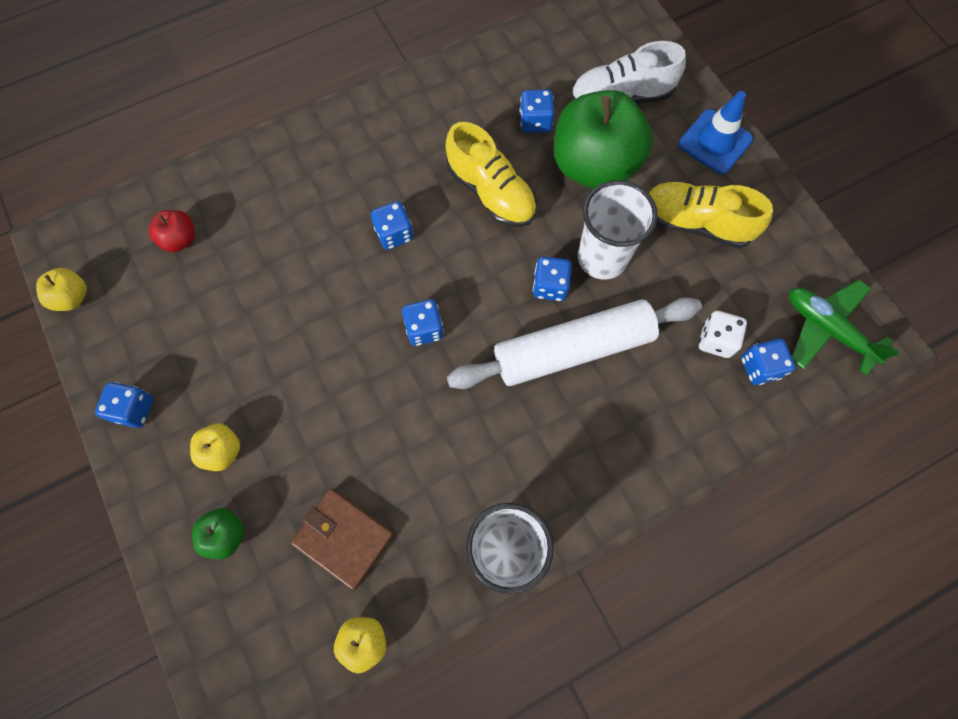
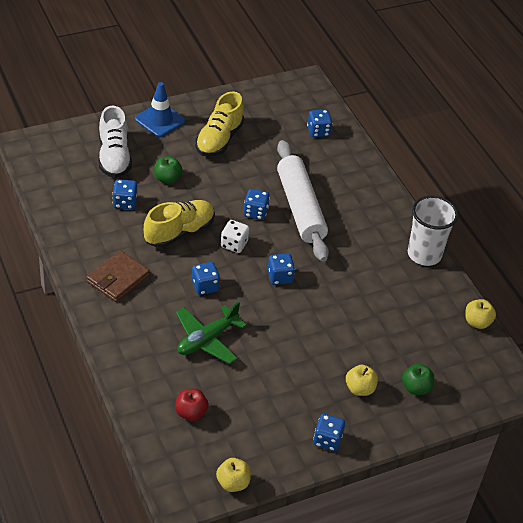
camera: 90 degrees left, 25 degrees down
(343, 538) = (417, 328): brown wallet -> brown wallet (118, 279)
(594, 166) = (167, 178): green apple -> green apple, size x0.44
(602, 258) = (238, 185): white cup -> none
(716, 340) = (300, 146): white dice -> white dice (234, 244)
(827, 329) = (296, 100): green plane -> green plane (207, 340)

